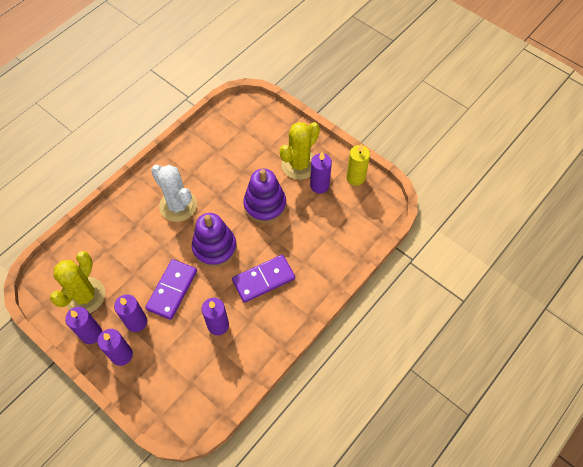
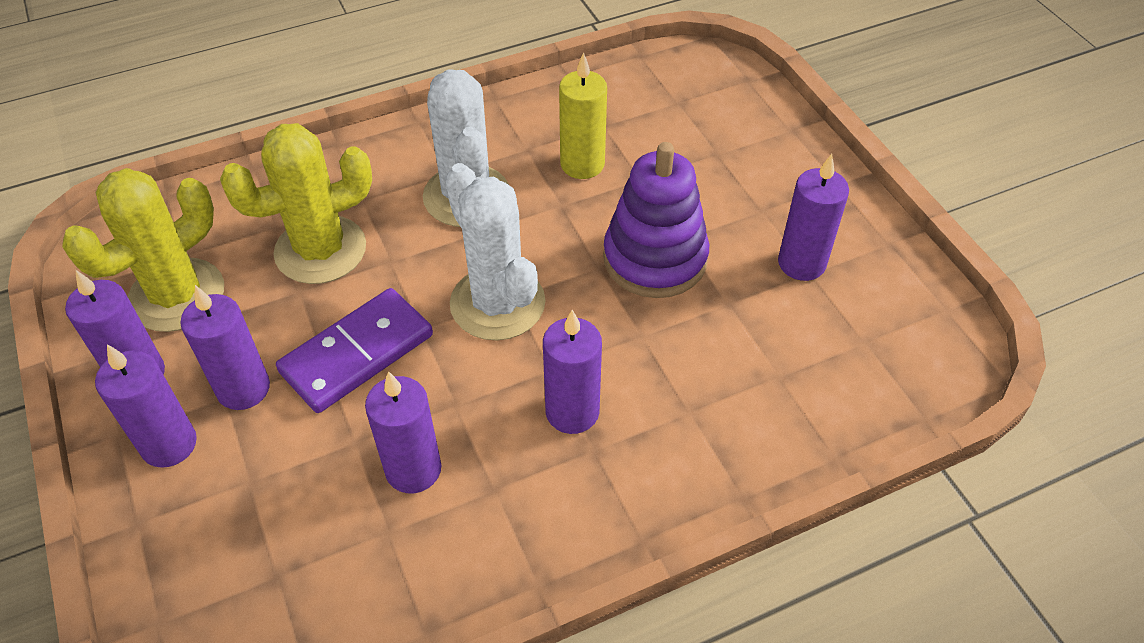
camera: 25 degrees right, 10 degrees down
(214, 248) = (497, 303): purple stacking toy -> white cactus
(263, 279) = (572, 412): purple domino -> purple candle
(299, 164) = (773, 207): yellow cactus -> yellow cactus (320, 250)
(355, 177) = (897, 276): yellow candle -> yellow candle (582, 164)

